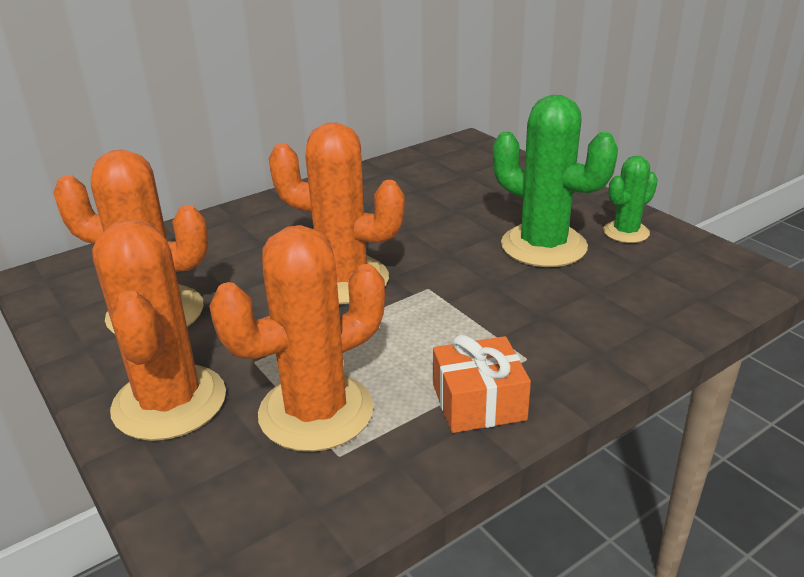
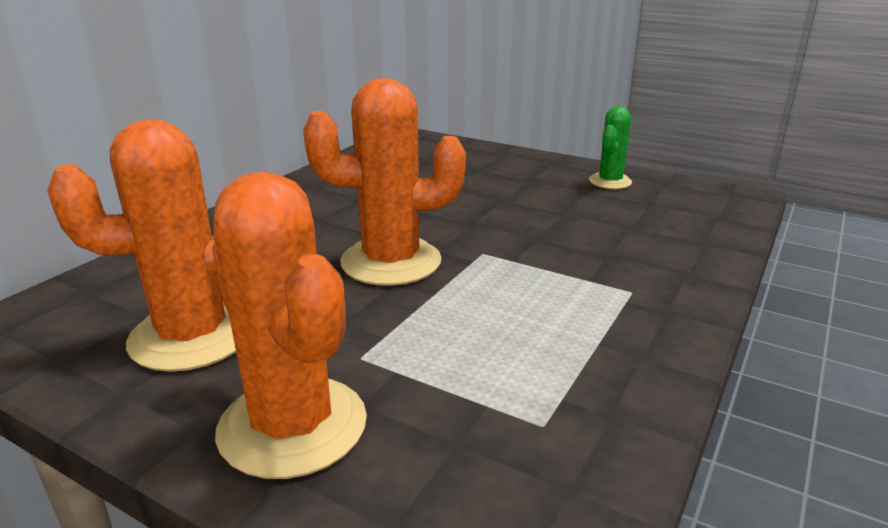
camera: 25 degrees left, 5 degrees down
(316, 412) = (478, 389): orange cactus -> none
(478, 402) = (629, 338): orange gift -> none
(543, 246) = (553, 202): green cactus -> none

